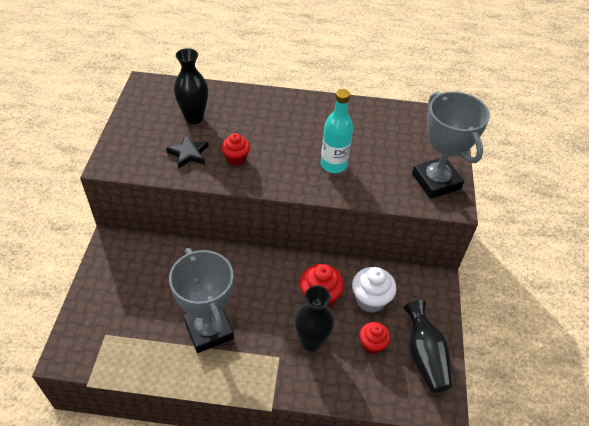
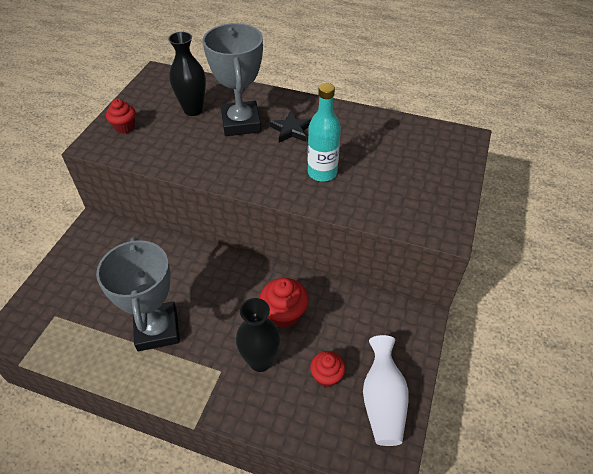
camera: 15 degrees right, 0 degrees up
(188, 154) = (174, 144): black star -> black star (291, 130)
(236, 159) = (221, 154): red cupcake -> red cupcake (125, 127)
(370, 300) = (339, 326): white cupcake -> none
(424, 356) = (382, 401): black vase -> white vase
(436, 181) = (433, 205): grey trophy -> grey trophy (241, 123)

